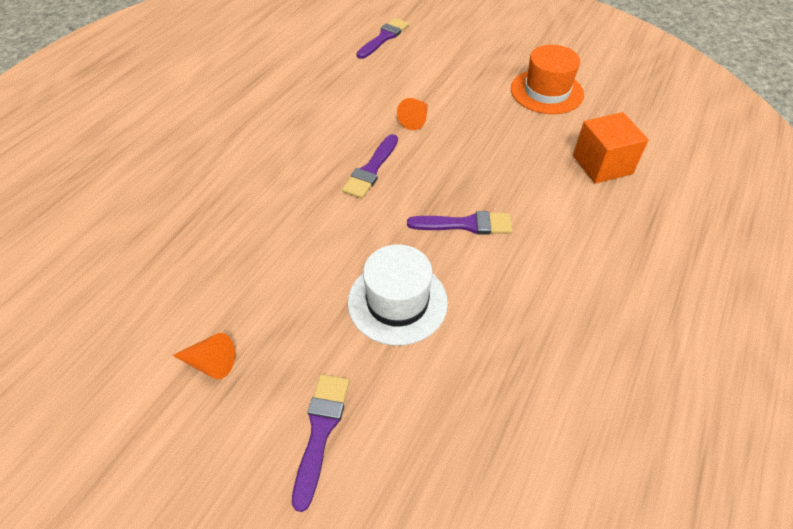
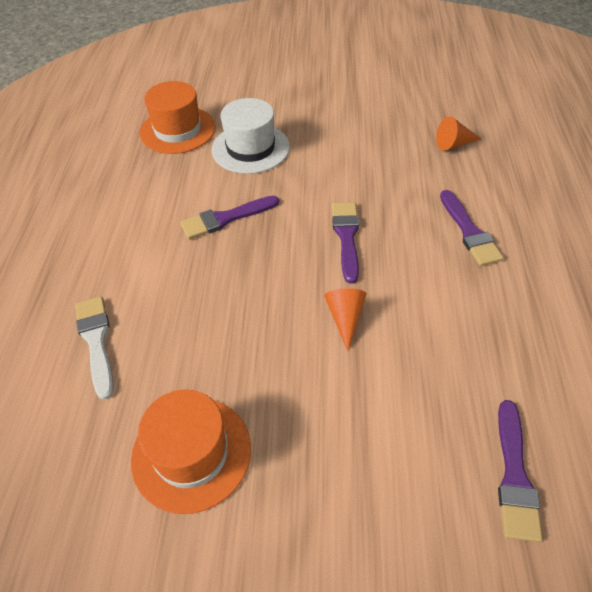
camera: 155 degrees right, 0 degrees up
(210, 363) = (342, 86): orange cone -> orange cone (454, 144)
(320, 431) = (255, 83): purple brush -> purple brush (469, 231)
(474, 375) = (178, 130): none -> orange hat
(602, 164) = (96, 341): orange cube -> white brush

